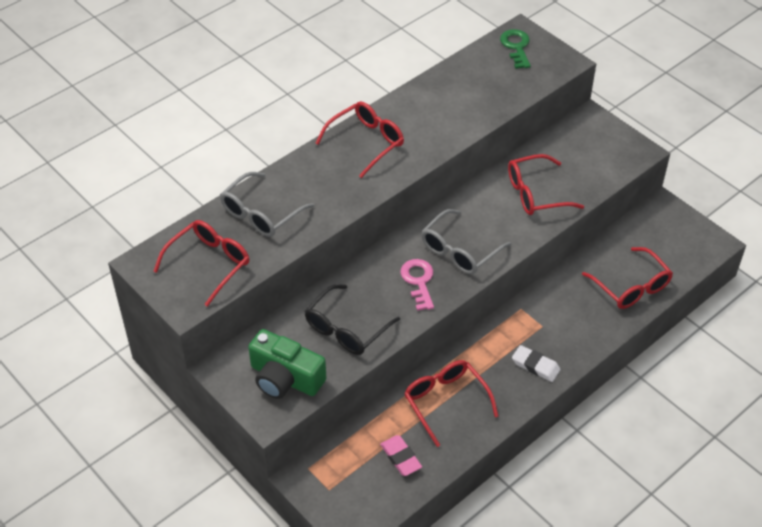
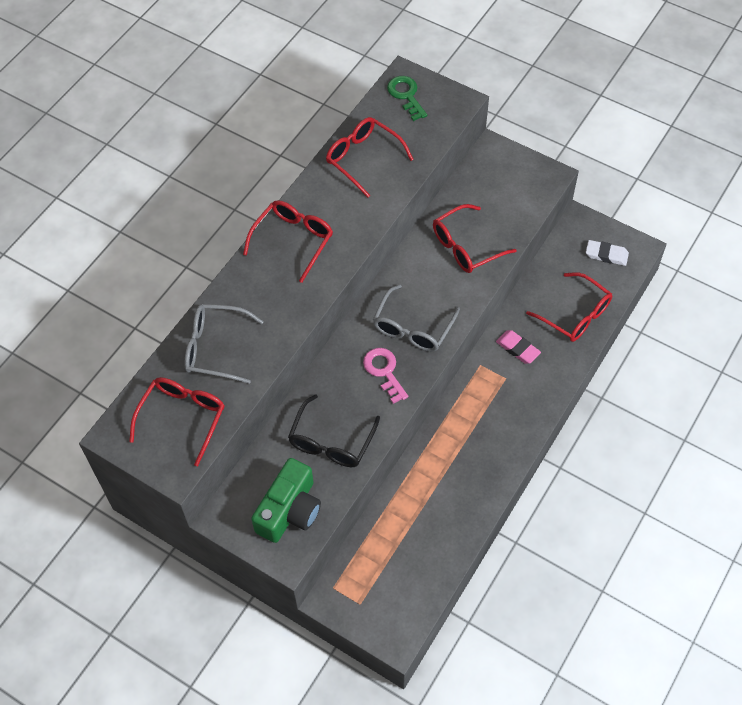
camera: 15 degrees left, 10 degrees up
(261, 214) = (215, 348): grey glasses -> grey glasses turned 75 degrees clockwise
(285, 378) = (289, 510): green camera -> green camera turned 75 degrees counterclockwise
(400, 457) = (416, 552): pink eraser -> pink eraser (517, 349)
(445, 402) = (440, 482): red glasses -> red glasses (363, 158)
(535, 366) = (512, 421): white eraser -> white eraser (606, 255)

